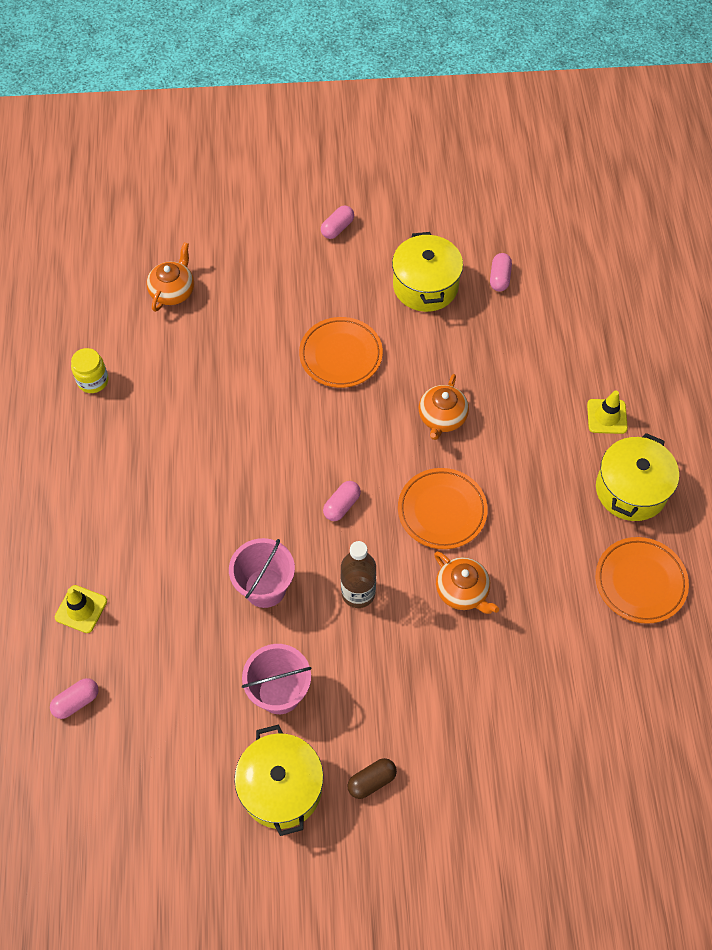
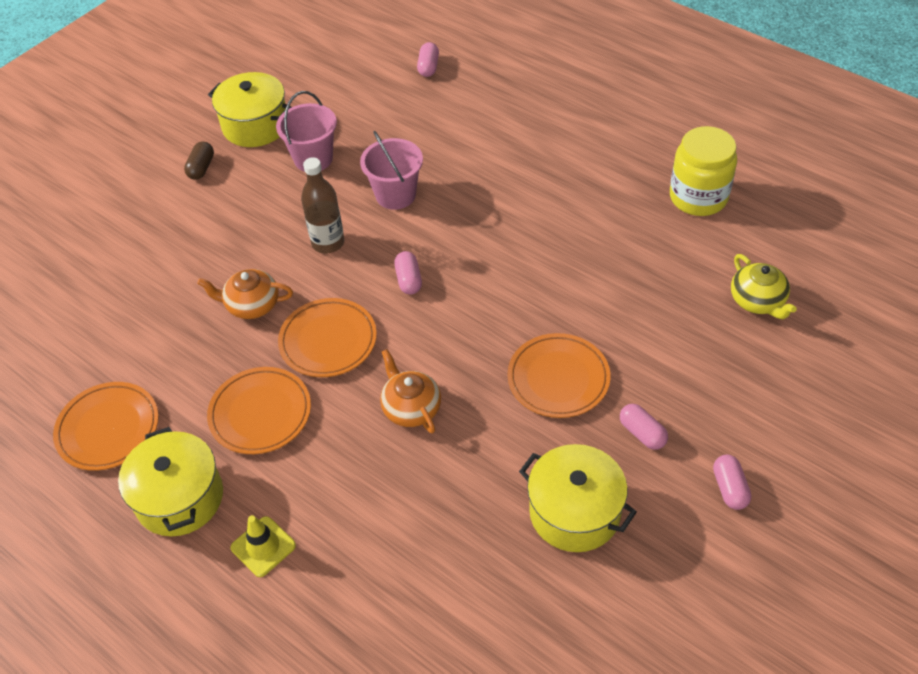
camera: 135 degrees right, 10 degrees down
(81, 609) = (492, 98): yellow traffic cone -> none
(93, 380) = (698, 197): yellow jar -> yellow jar, size x1.73
(173, 291) = (757, 301): orange teapot -> yellow teapot
(499, 278) = (518, 594): pink capsule -> pink capsule (642, 433)
(534, 500) = (260, 413): none -> orange plate

